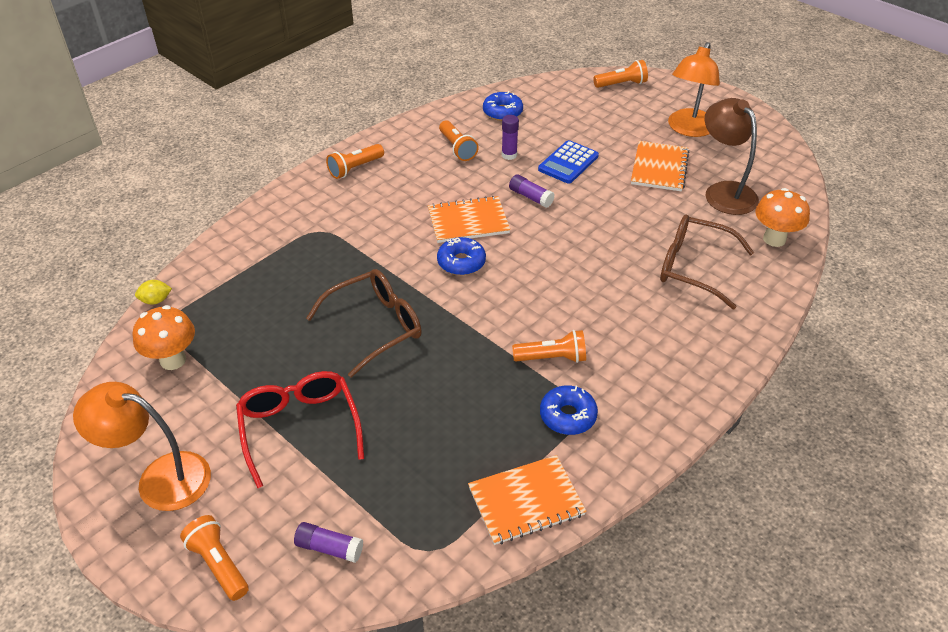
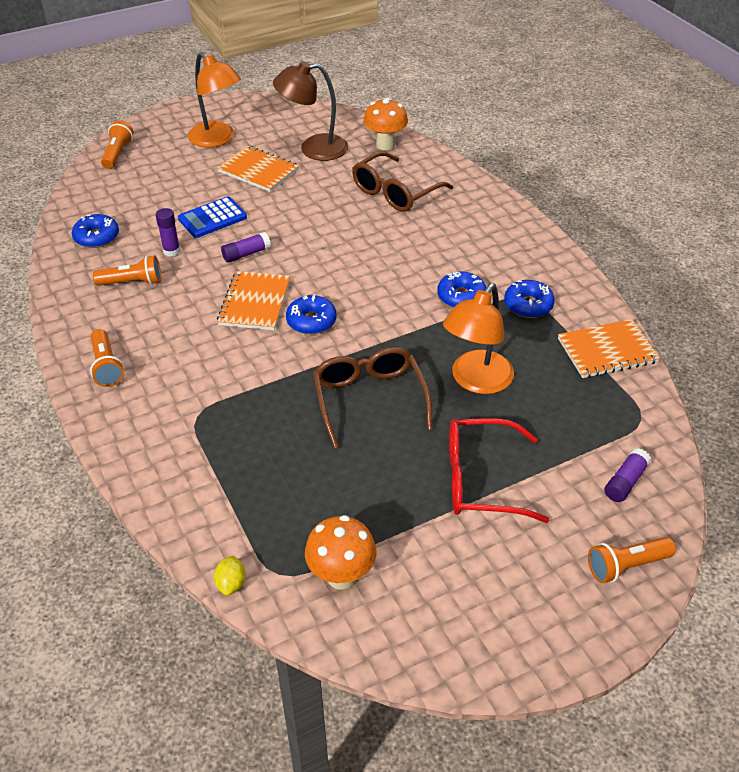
camera: 70 degrees left, 0 degrees up
(160, 478) = (509, 604): orange lamp -> orange lamp (476, 381)
(526, 501) = (607, 350): orange notebook -> orange notebook turned 75 degrees clockwise
(552, 358) = (461, 296): orange flashlight -> blue donut
(568, 163) = (212, 218): blue calculator -> blue calculator turned 90 degrees clockwise

